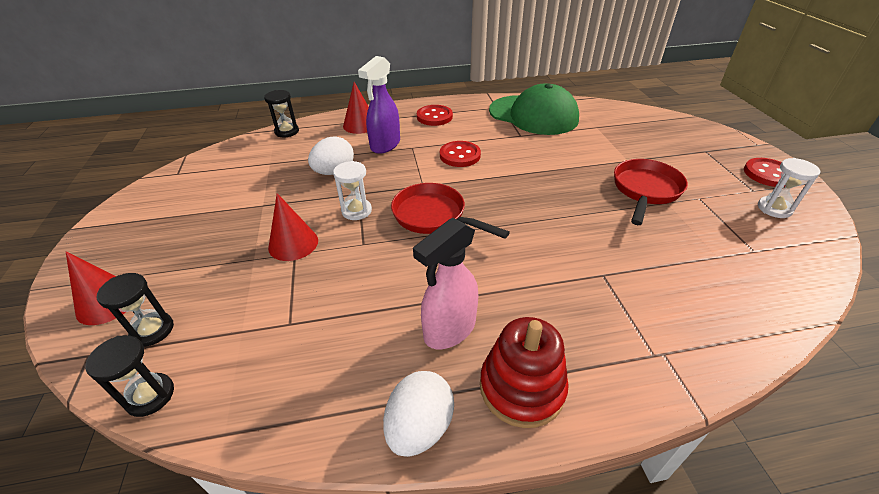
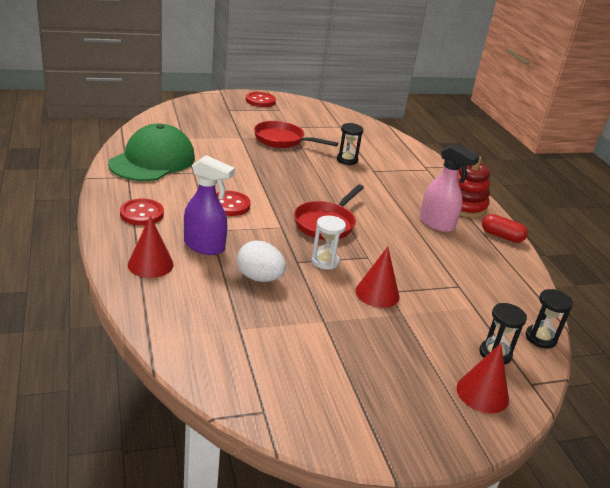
camera: 100 degrees left, 10 degrees down
(287, 131) = (157, 324): black hourglass -> black hourglass (347, 160)
(419, 427) = (501, 236): white egg -> red capsule
(774, 209) = (299, 110): white hourglass -> none

